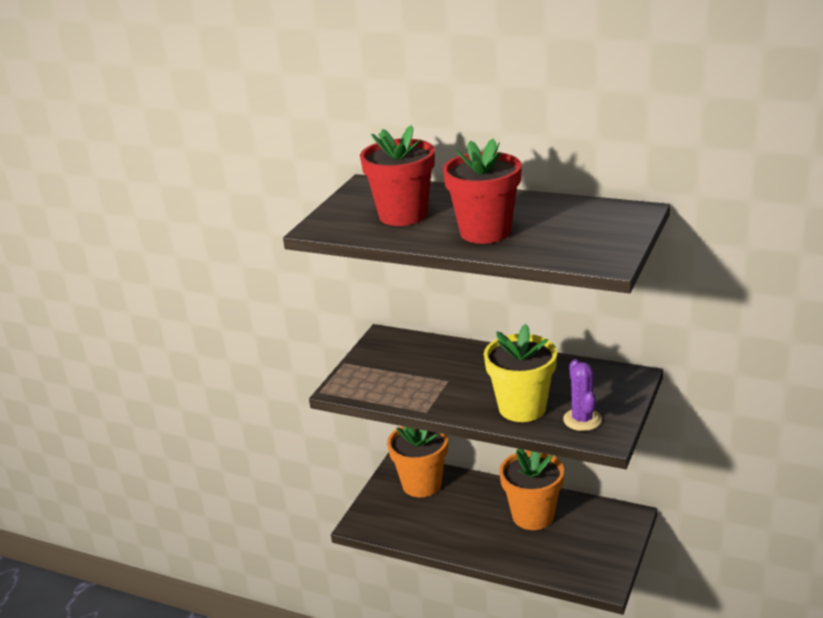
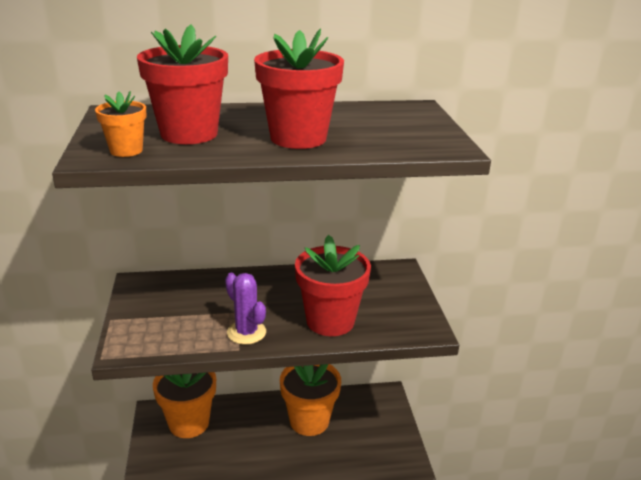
camera: 35 degrees left, 0 degrees up
(344, 225) = (126, 150): none -> orange flower pot
(522, 408) = (330, 321): yellow flower pot -> red flower pot
(582, 420) = (392, 318): purple cactus -> purple cactus (246, 332)

